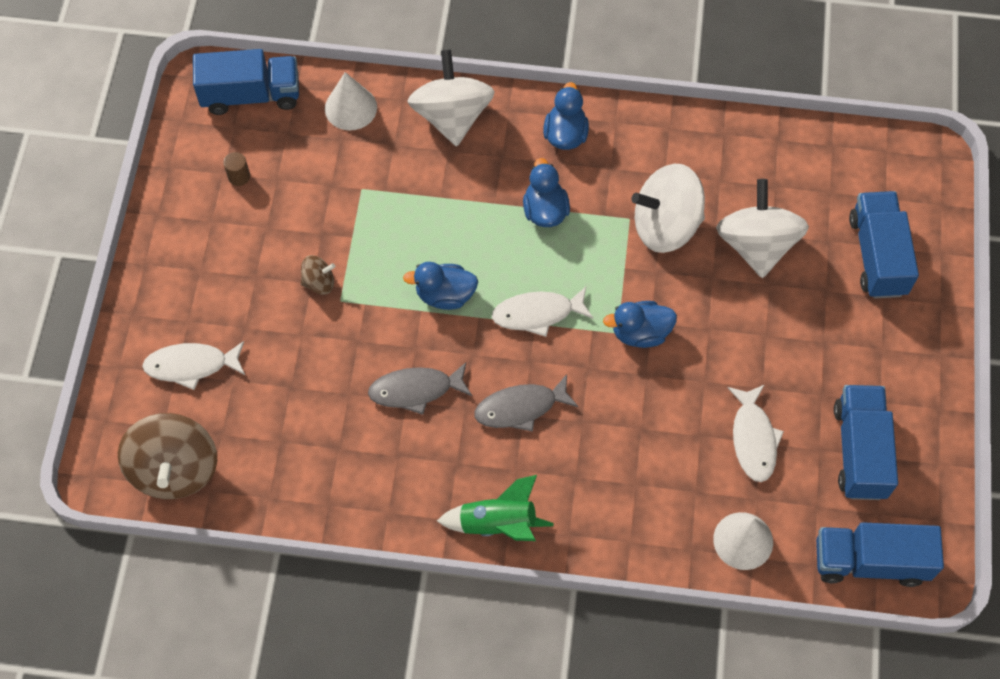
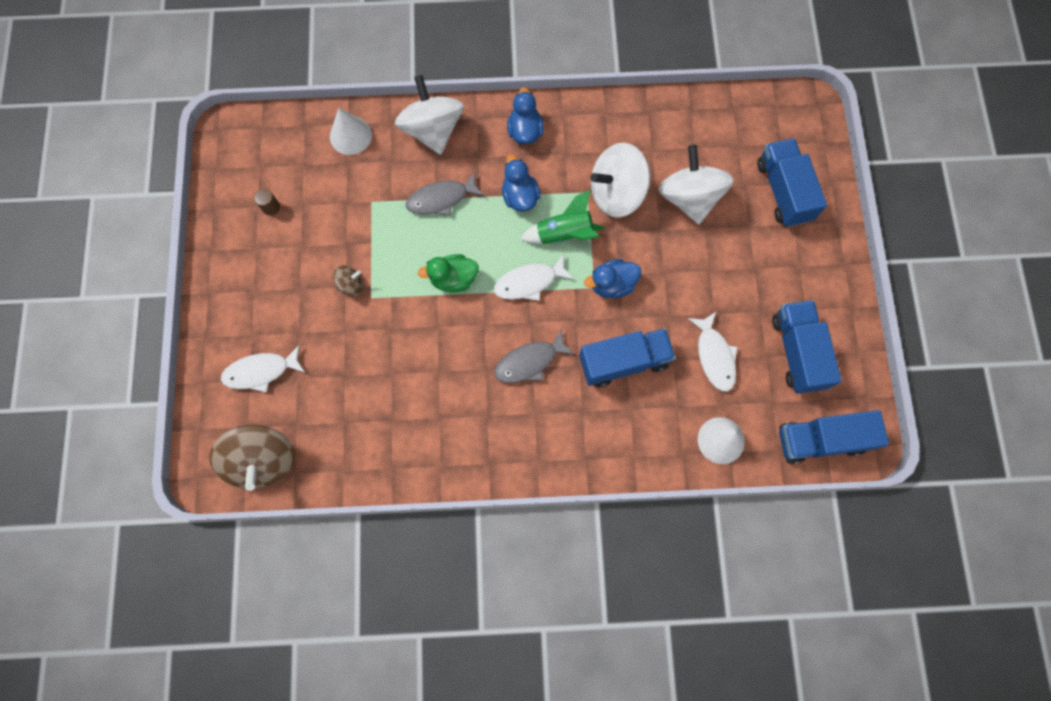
camera: 10 degrees left, 10 degrees up
(251, 95) = (268, 137): blue truck -> blue truck (623, 362)
(416, 390) = (444, 361): grey fish -> grey fish (441, 199)
(445, 295) = (453, 279): blue duck -> green duck
(498, 524) = (528, 460): green rocket -> green rocket (564, 234)

